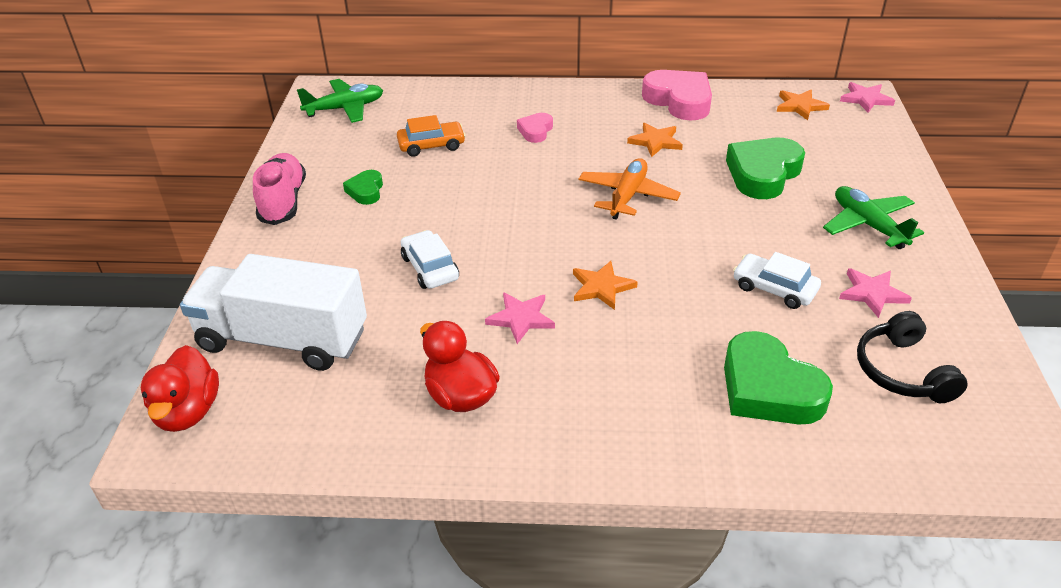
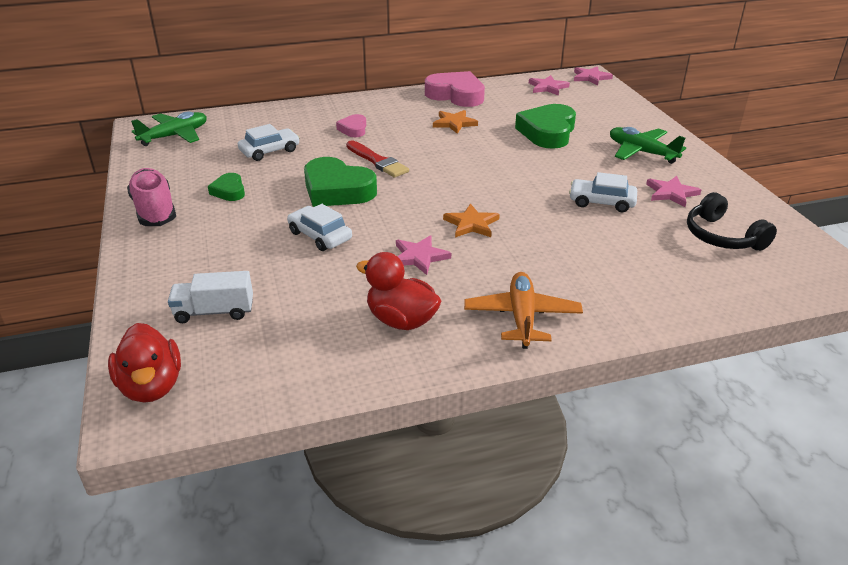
camera: 20 degrees left, 5 degrees down
(283, 339) = (214, 312): white truck -> white truck, size x0.50
(431, 145) = (270, 151): orange car -> white car
(540, 180) = (377, 161): none -> red brush
(627, 196) = (454, 161): orange plane -> orange plane (522, 317)
(768, 389) = (638, 266): green heart -> green heart (337, 190)
(800, 106) = (547, 87): orange star -> pink star

